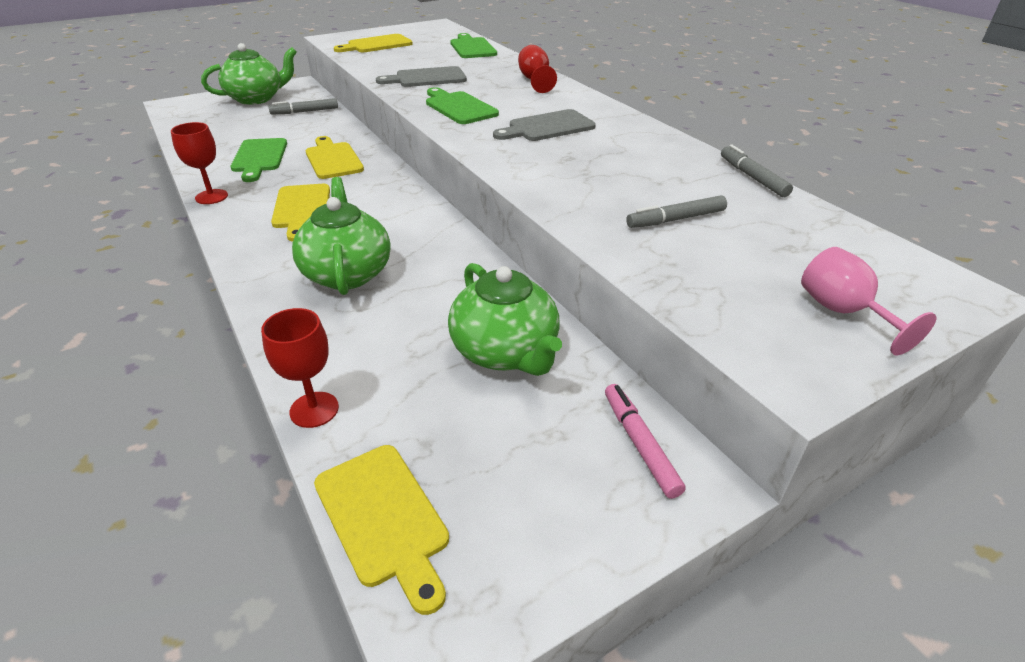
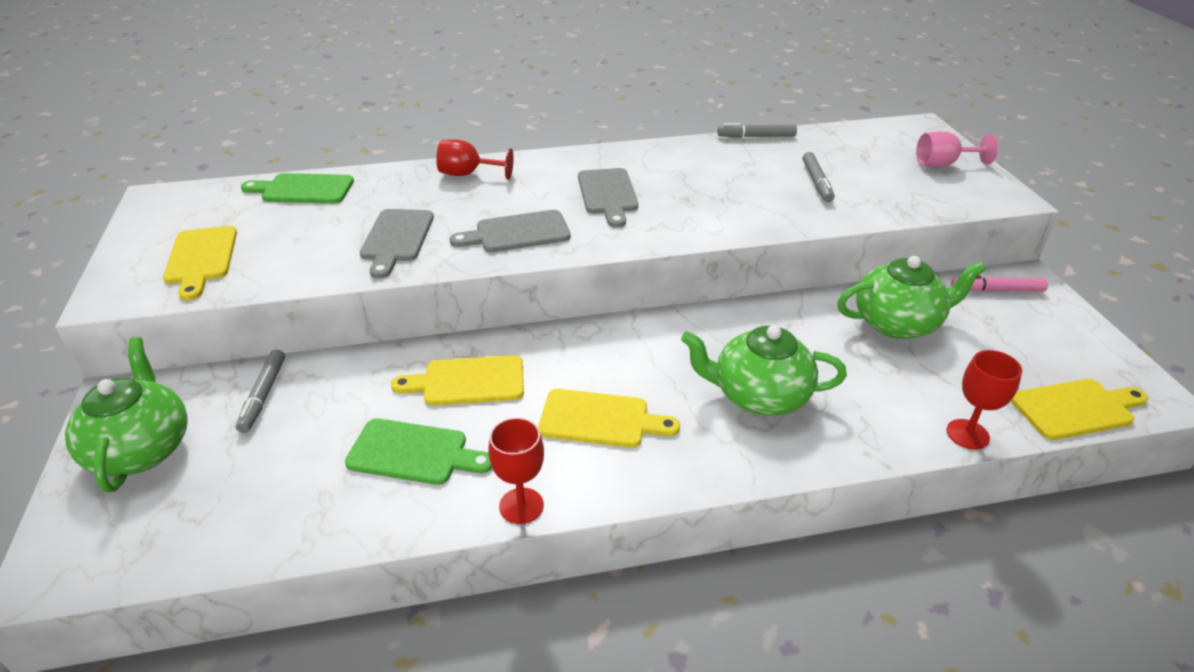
camera: 70 degrees left, 0 degrees up
(459, 107) = (517, 233): green cutting board -> grey cutting board

